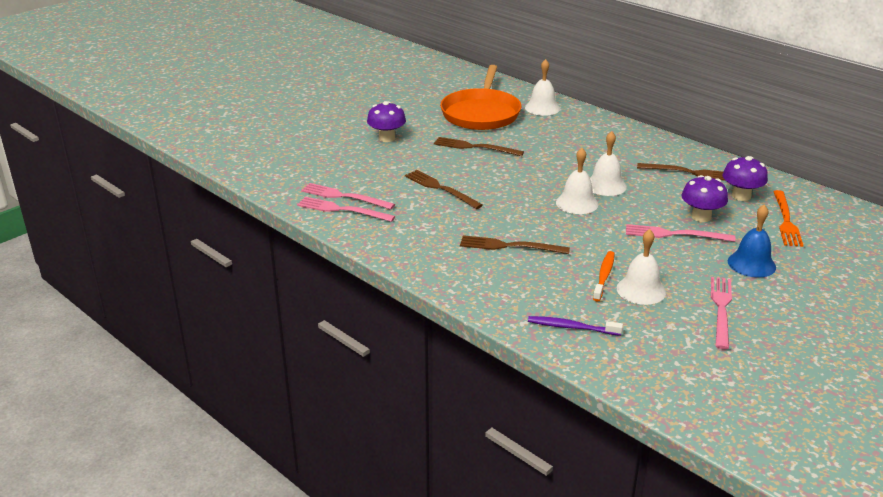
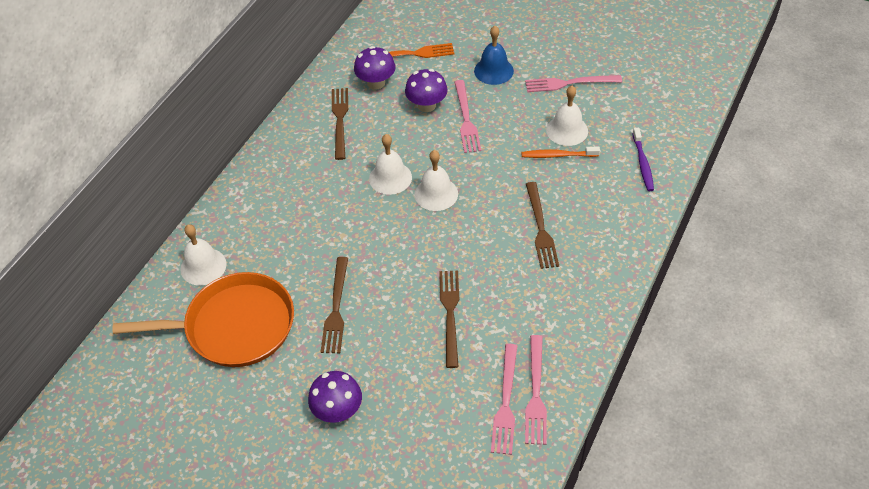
camera: 105 degrees left, 20 degrees up
(441, 188) = (450, 314): brown fork -> brown fork turned 150 degrees clockwise

